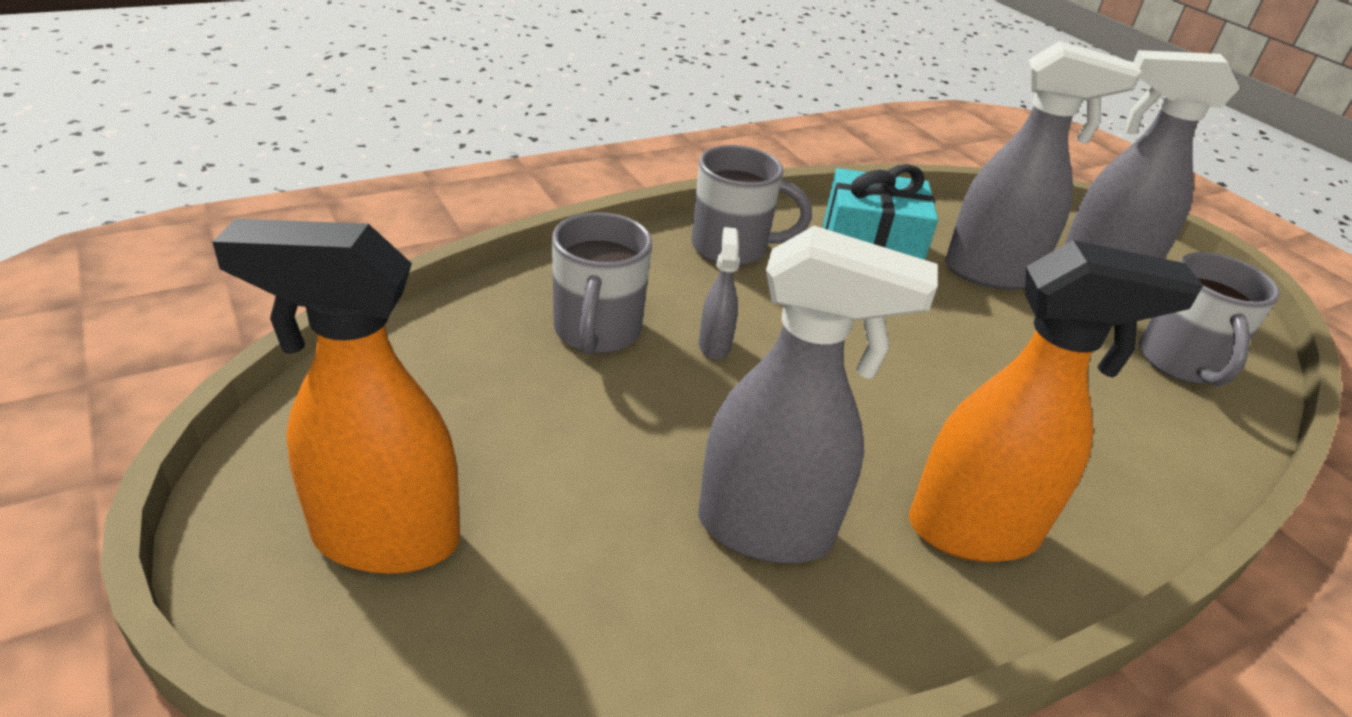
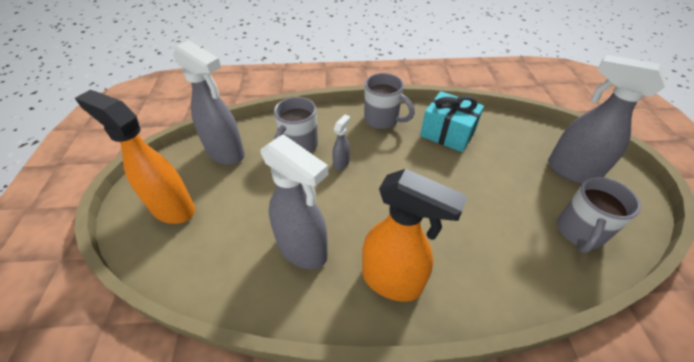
camera: 30 degrees right, 10 degrees up
(991, 274) = (504, 158): grey spray bottle -> grey spray bottle (226, 153)

